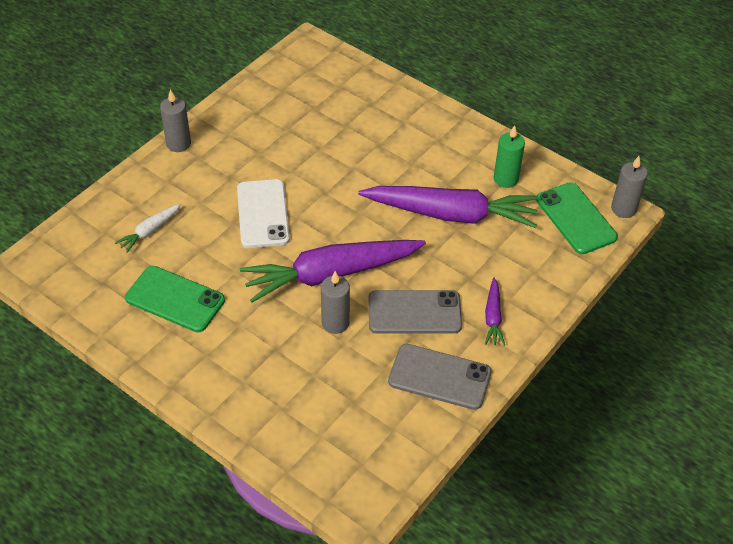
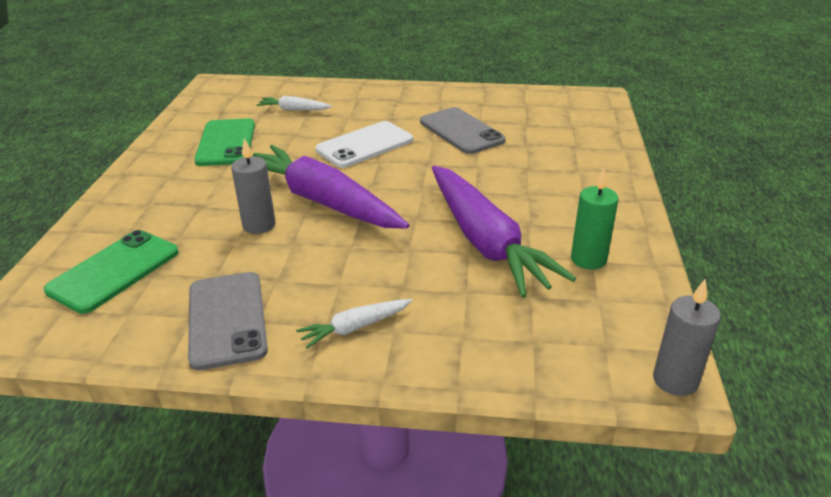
camera: 60 degrees right, 15 degrees down
(178, 144) = (402, 89): grey candle -> none
(414, 313) = (313, 268): grey phone -> grey phone (461, 131)
(493, 317) = (355, 328): purple carrot -> white carrot
(576, 218) = (598, 339): green phone -> green phone (114, 271)

